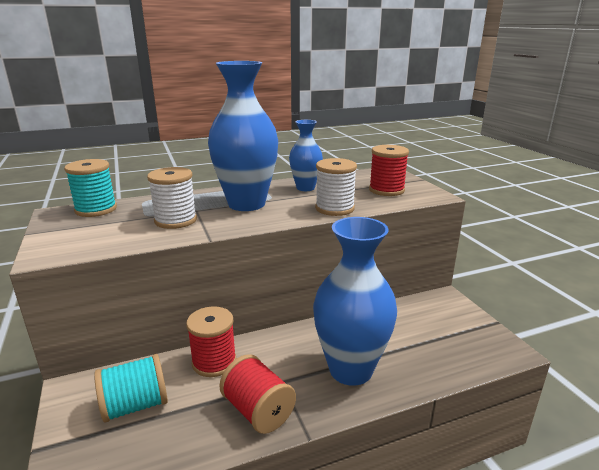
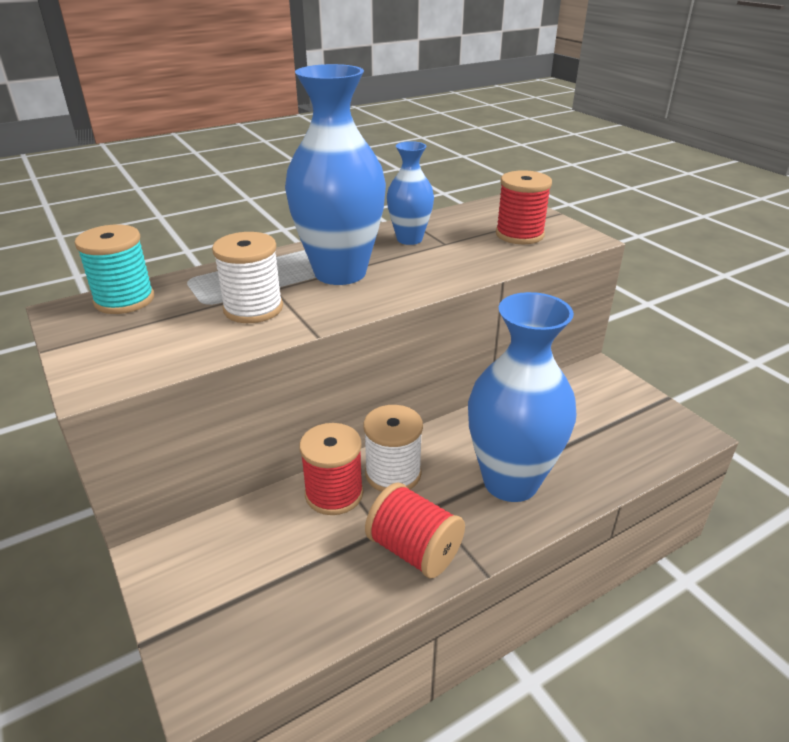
camera: 10 degrees left, 10 degrees up
(135, 405) = (253, 565): turquoise spool -> none
(334, 208) = (463, 270): white spool -> white spool (393, 473)

